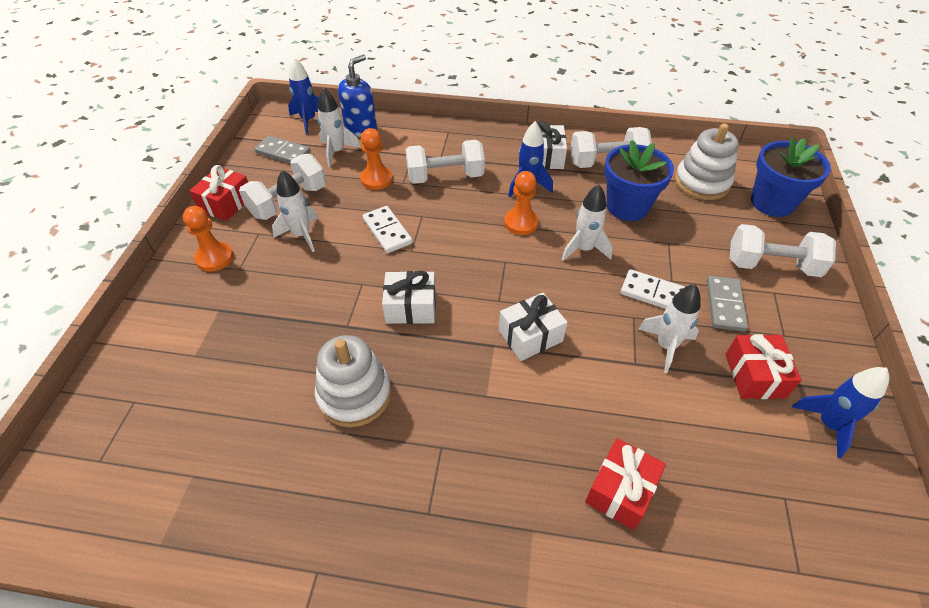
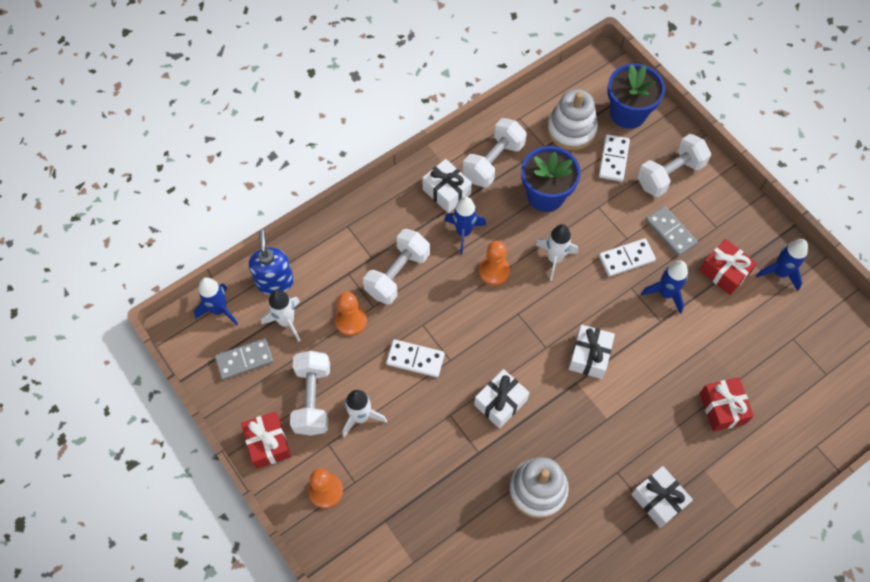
camera: 45 degrees left, 15 degrees up
(451, 510) = (658, 499): none -> white gift
(666, 346) = (665, 293): white rocket -> blue rocket
(722, 222) = (613, 159): none -> white domino

